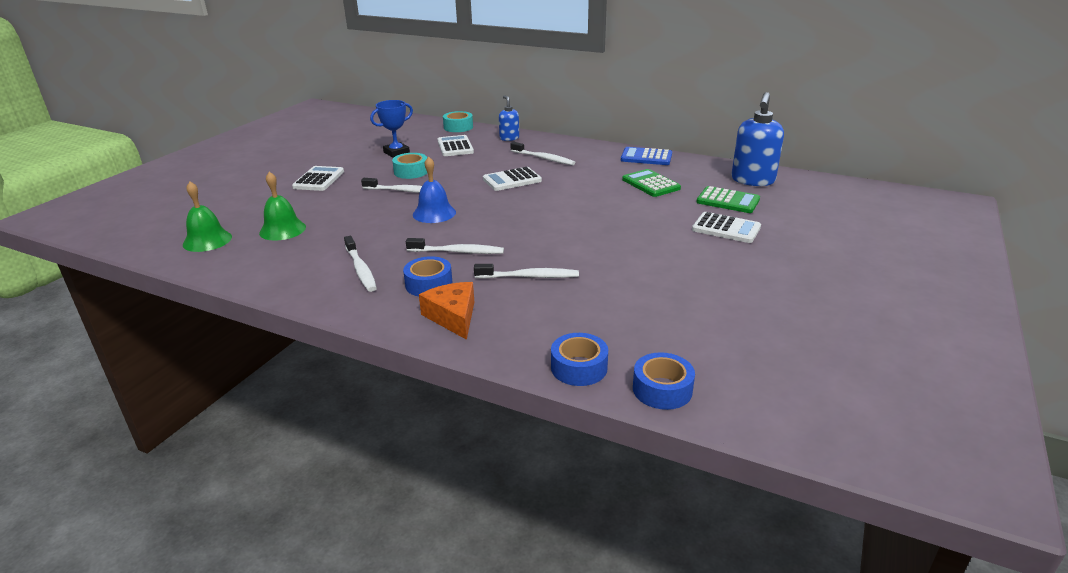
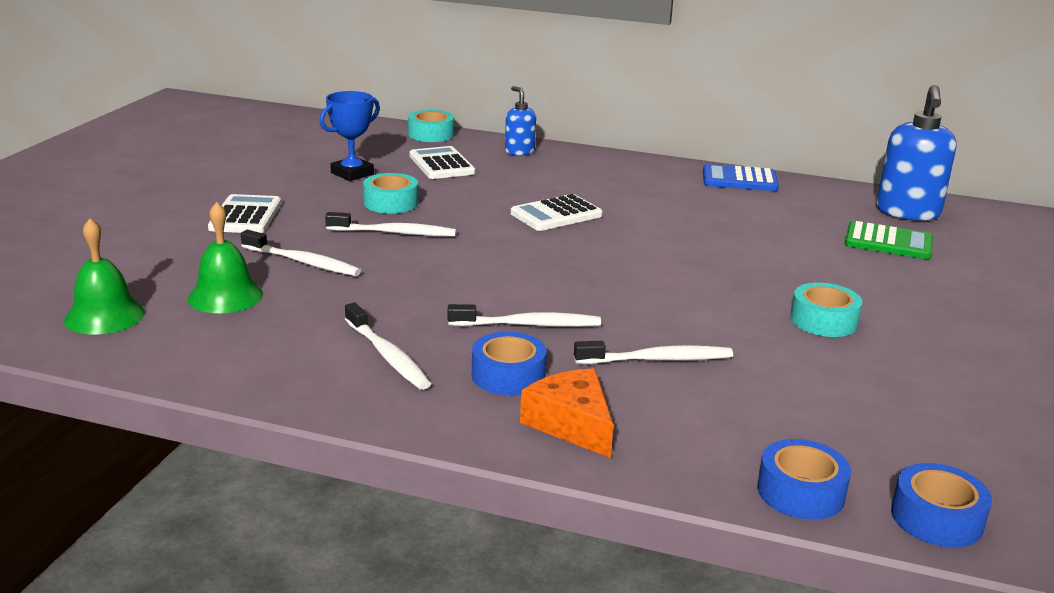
camera: 10 degrees left, 5 degrees down
(434, 213) = (460, 266): blue bell -> none
(543, 158) = (587, 182): white toothbrush -> white toothbrush (303, 262)
(650, 184) = (766, 219): green calculator -> none
(654, 254) = (823, 321): none -> turquoise tape
(726, 228) = (906, 282): white calculator -> none

